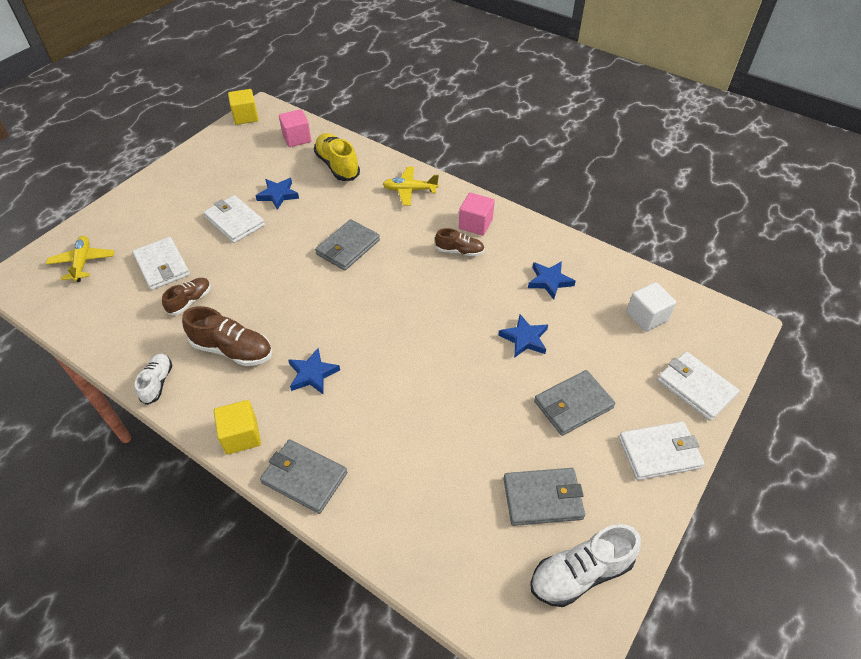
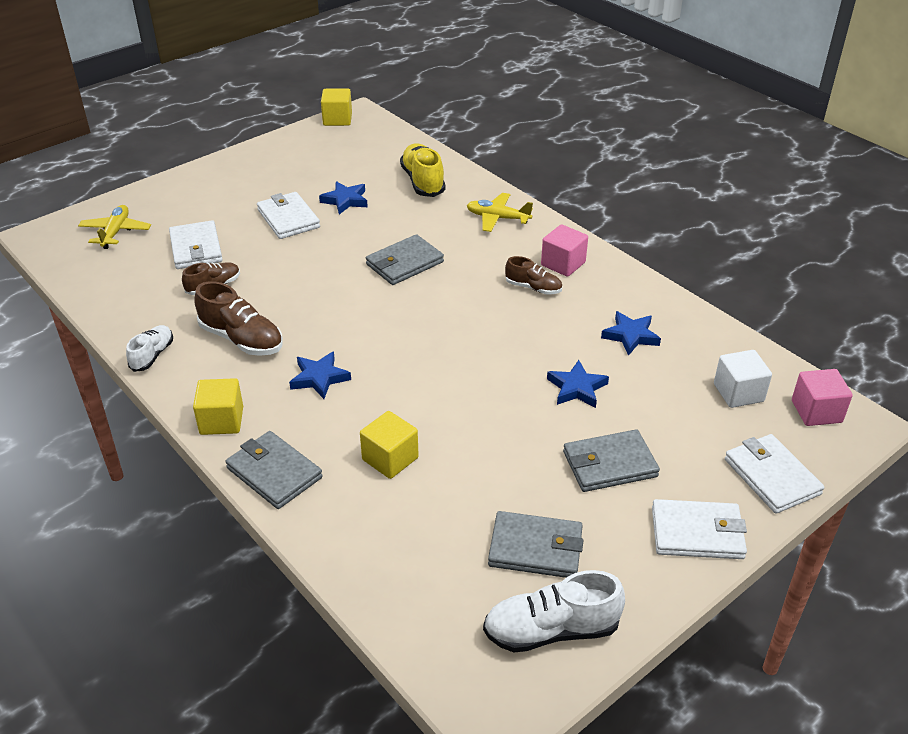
camera: 15 degrees right, 10 degrees down
(297, 138) = (387, 148): pink cube -> pink cube (816, 411)
(398, 440) = (390, 459): none -> yellow cube

